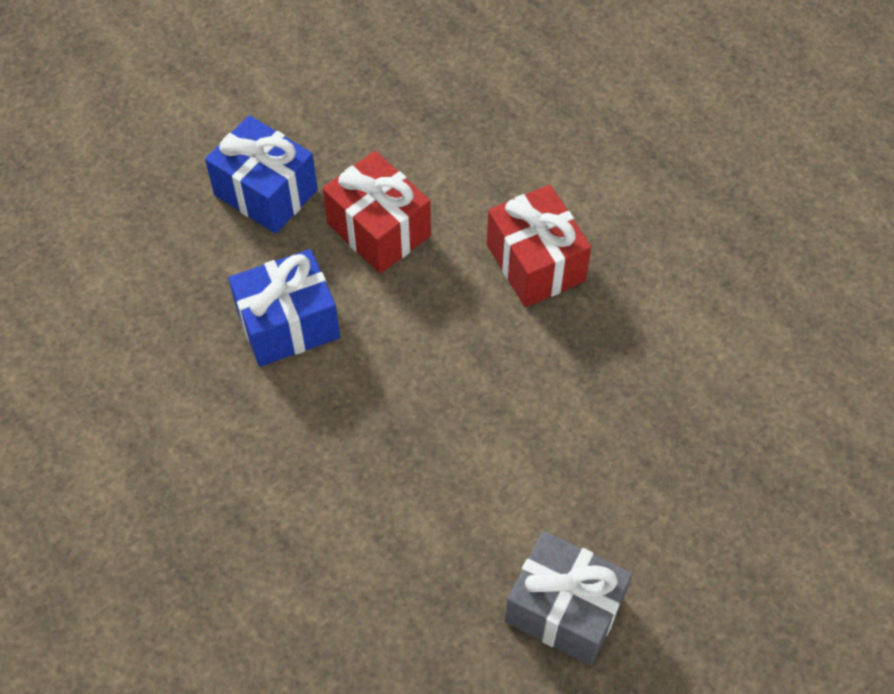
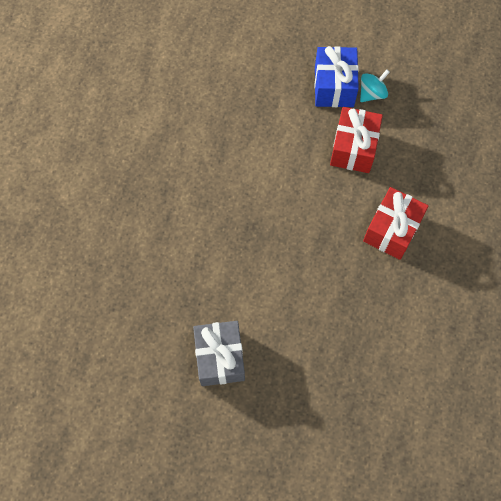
camera: 55 degrees right, 10 degrees up
(288, 324) = (273, 145): blue gift -> none
(317, 156) = (372, 93): none -> turquoise spinning top

